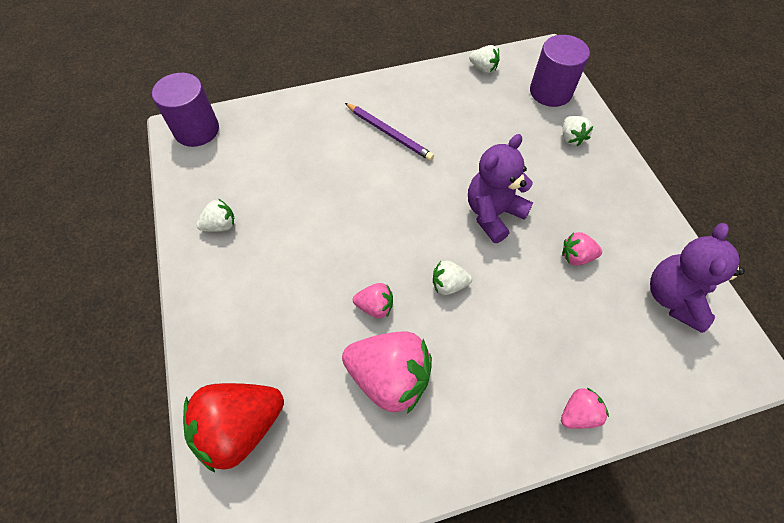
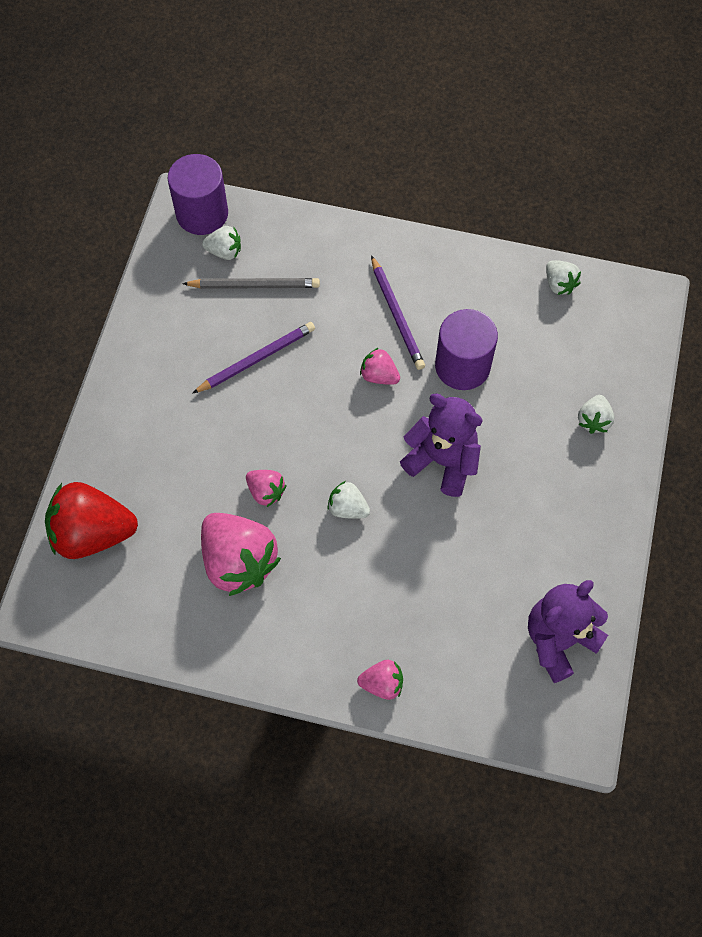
camera: 30 degrees right, 5 degrees up
(220, 225) = (171, 335): white strawberry -> white strawberry (224, 251)
(268, 160) = (254, 285): none -> grey pencil
(303, 210) = (256, 359): none -> purple pencil
(493, 214) = (442, 461): purple teddy bear -> purple teddy bear turned 45 degrees clockwise
(550, 92) = (615, 352): purple cylinder -> purple cylinder (462, 366)
(576, 256) = (493, 548): pink strawberry -> pink strawberry (379, 375)

